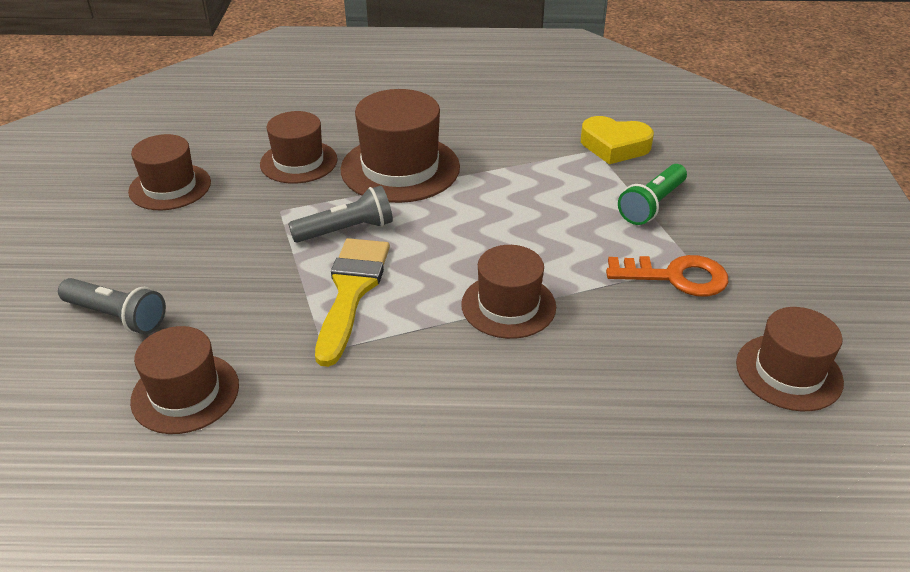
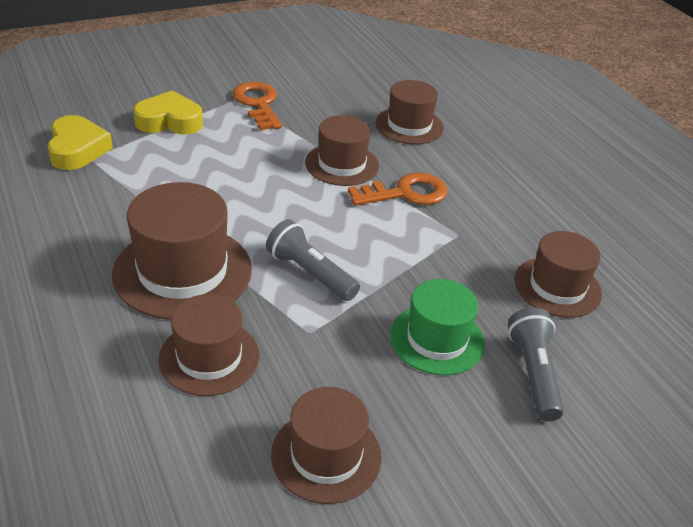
camera: 120 degrees left, 0 degrees up
(208, 275) = (437, 339): none -> green hat
(351, 292) = (387, 242): yellow brush -> none
(423, 338) = (405, 193): none -> orange key
(652, 205) = (169, 121): green flashlight -> yellow heart
(788, 372) = (321, 64): brown hat -> brown hat (409, 125)

